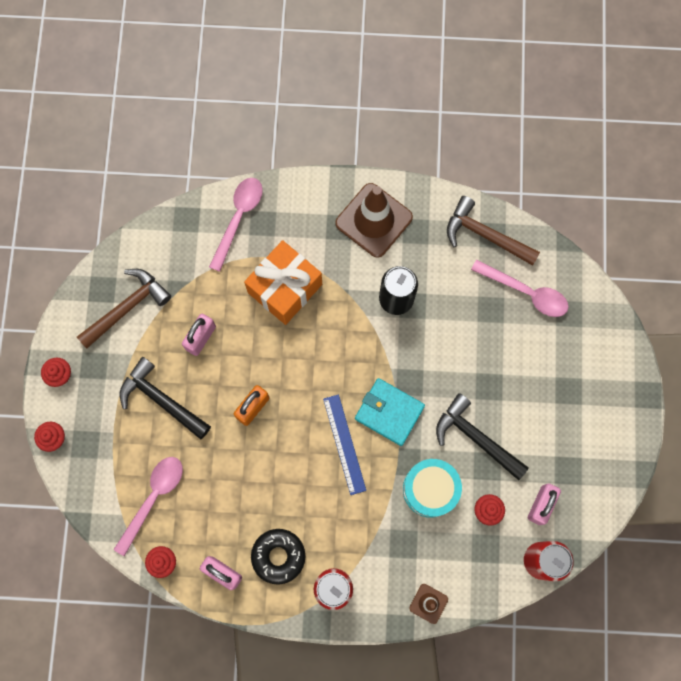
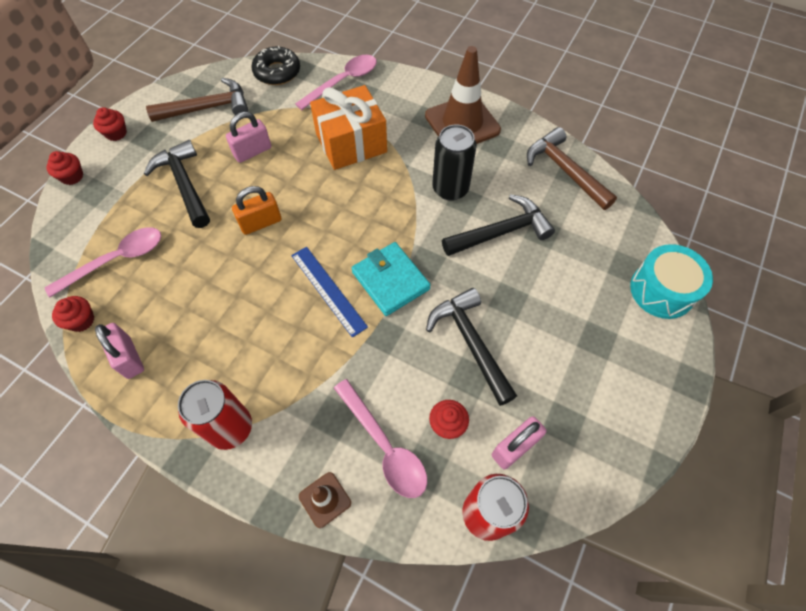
camera: 25 degrees right, 15 degrees down
(278, 556) = (194, 367): black donut -> black donut (277, 72)
(344, 444) = (328, 290): blue ruler -> blue ruler turned 45 degrees counterclockwise
(430, 489) = (394, 373): turquoise drum -> turquoise drum (662, 290)
(457, 325) = (501, 232): none -> black hammer
(526, 292) = (586, 231): pink spoon -> pink spoon (384, 446)

